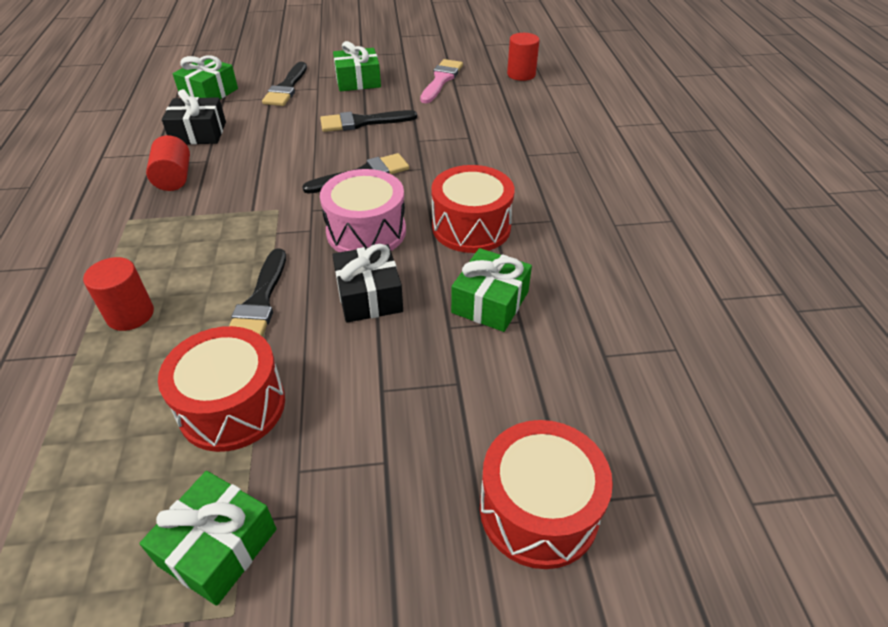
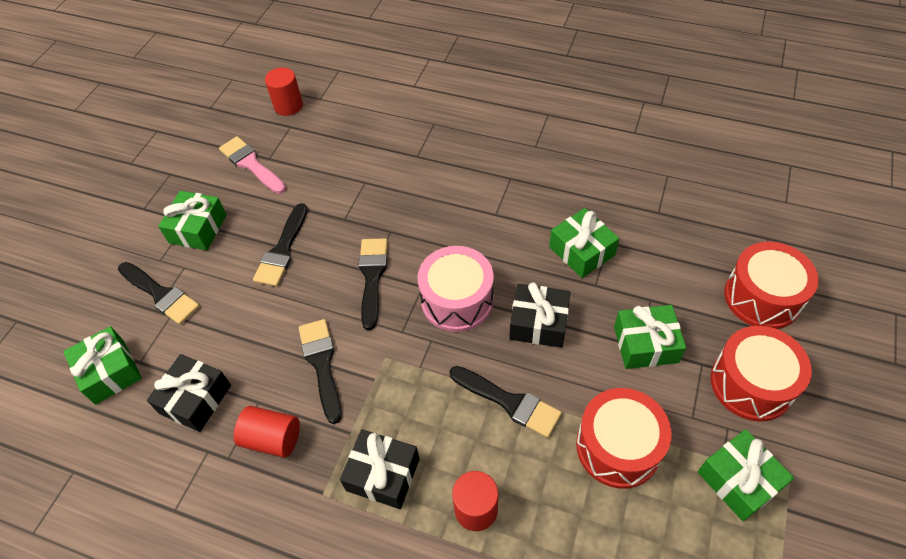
camera: 60 degrees left, 10 degrees up
(155, 246) = (383, 474): none -> black gift
(255, 178) = (322, 364): none -> black brush
(387, 395) = (645, 344): none -> green gift
(471, 227) = (491, 229): red drum -> red drum (751, 384)

